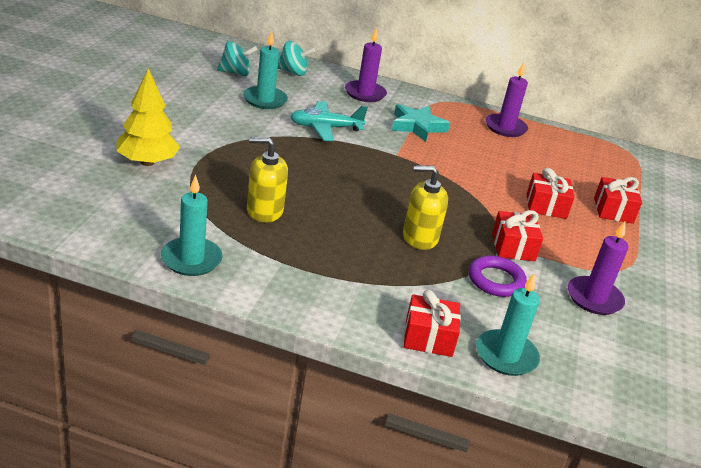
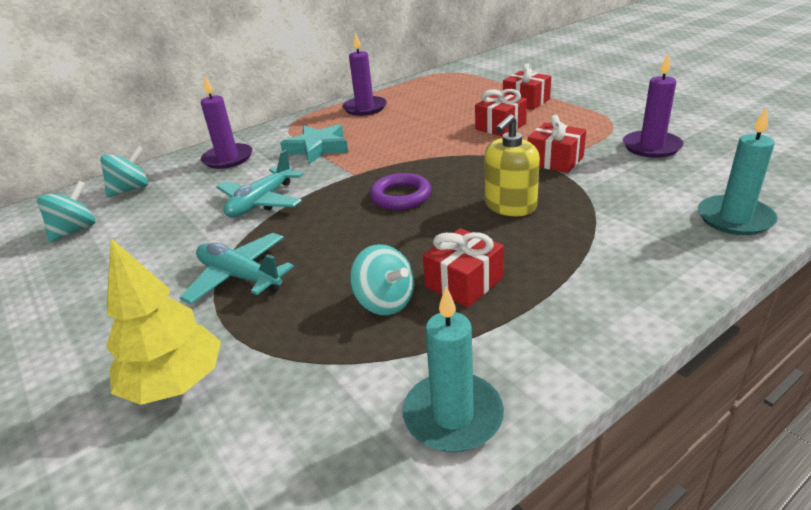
camera: 45 degrees left, 0 degrees up
(243, 149) = (239, 277): none -> turquoise plane
(264, 211) = (385, 302): yellow soap dispenser -> turquoise spinning top
(265, 100) = (158, 226): turquoise candle -> none
(428, 337) = (695, 257): red gift -> red gift (464, 282)
(496, 280) = (605, 186): purple ring -> purple ring (401, 196)

